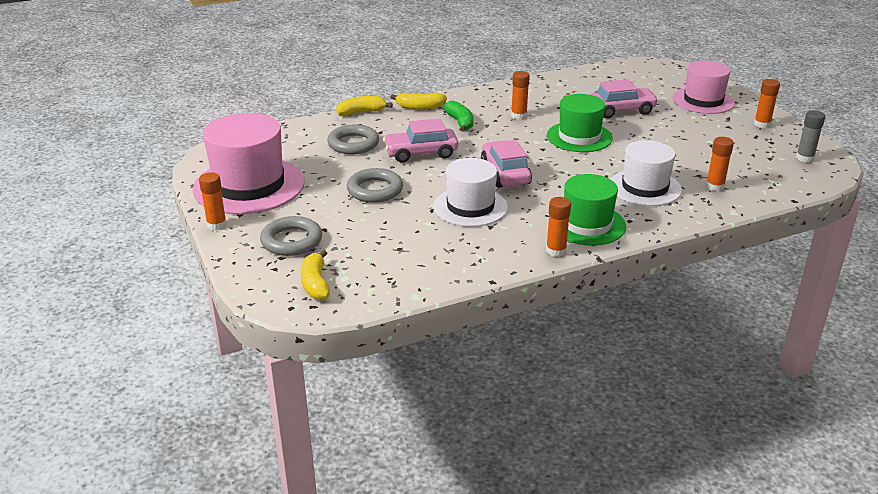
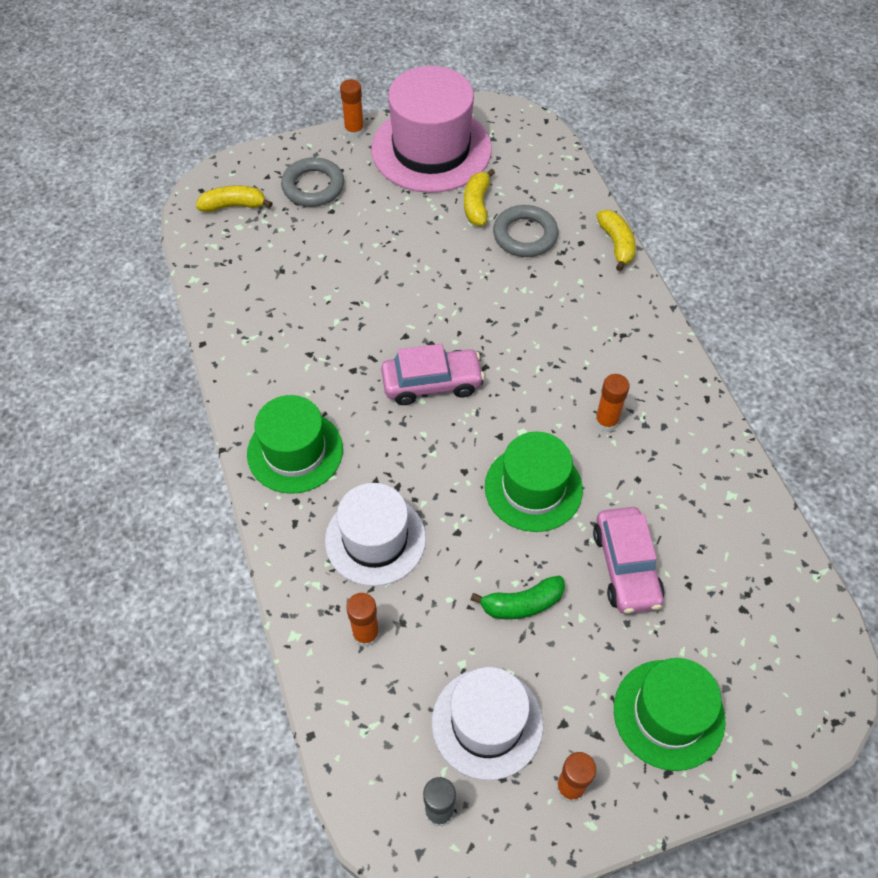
camera: 95 degrees right, 25 degrees up
(375, 190) = (407, 253): grey ring -> none
(420, 107) = (634, 306): yellow banana -> yellow banana (477, 204)
(421, 153) = (495, 300): pink car -> none
(460, 122) = (584, 349): green banana -> green banana (522, 604)
(470, 207) = (355, 339): white hat -> white hat (487, 723)
(556, 251) = (245, 409): orange glue stick -> none
(703, 101) = (668, 714): pink hat -> green hat

